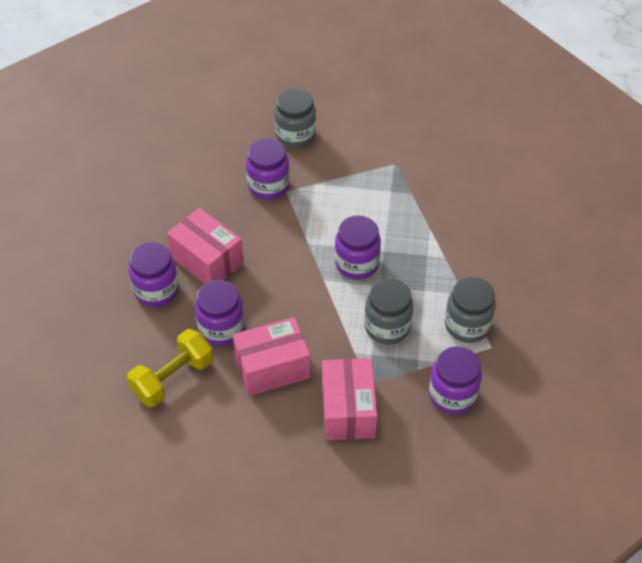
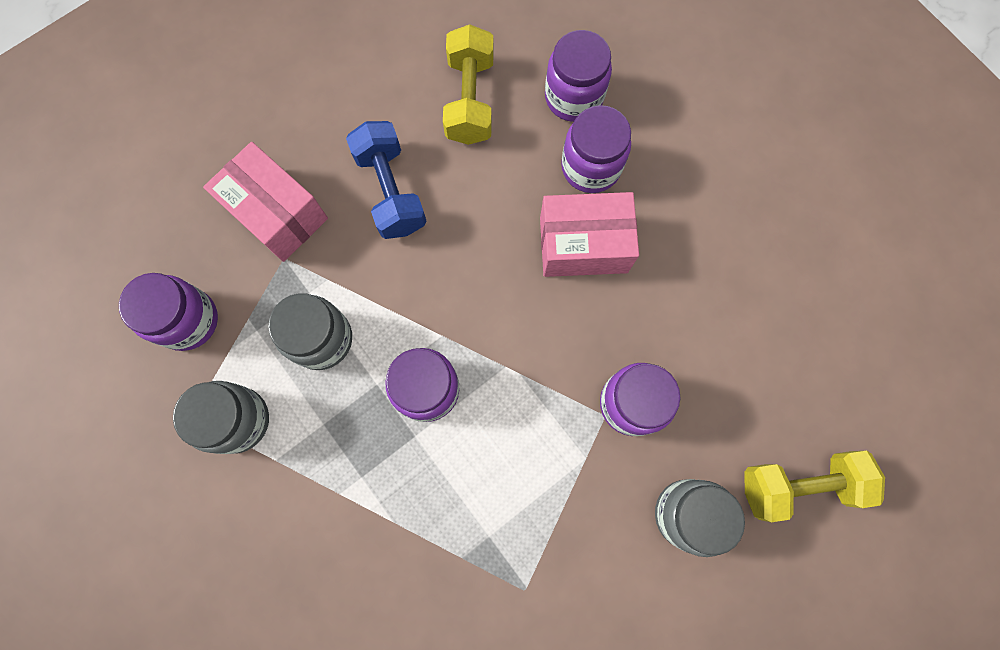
camera: 135 degrees right, 25 degrees up
(221, 328) = (483, 186): purple jar -> purple jar (573, 97)
(237, 110) = (799, 484): none -> yellow dumbbell
(272, 368) = (391, 191): pink box -> blue dumbbell

